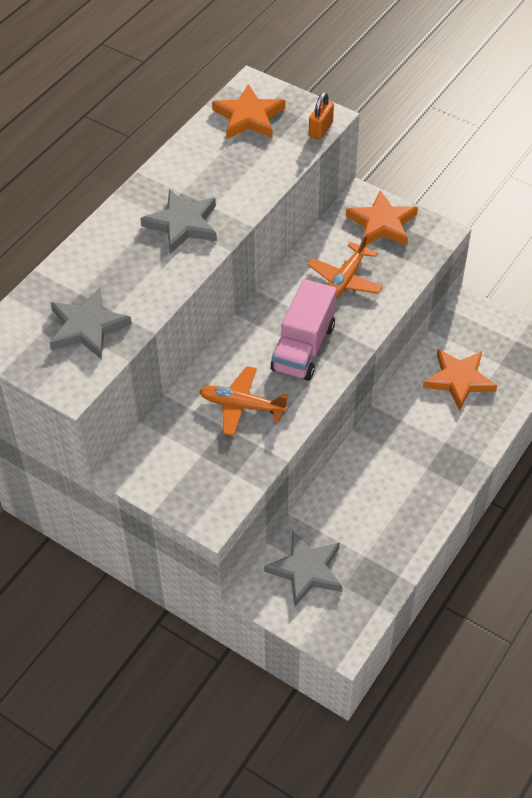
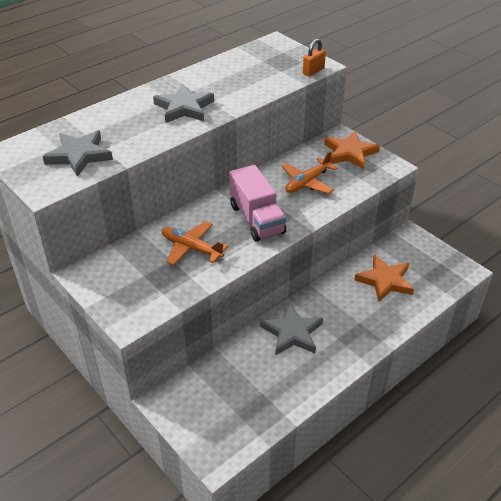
camera: 15 degrees right, 10 degrees down
(248, 117) = (264, 57): orange star -> none
(303, 347) = (256, 219): pink truck -> pink truck turned 60 degrees counterclockwise
(306, 570) = (210, 393): grey star -> grey star (292, 333)

